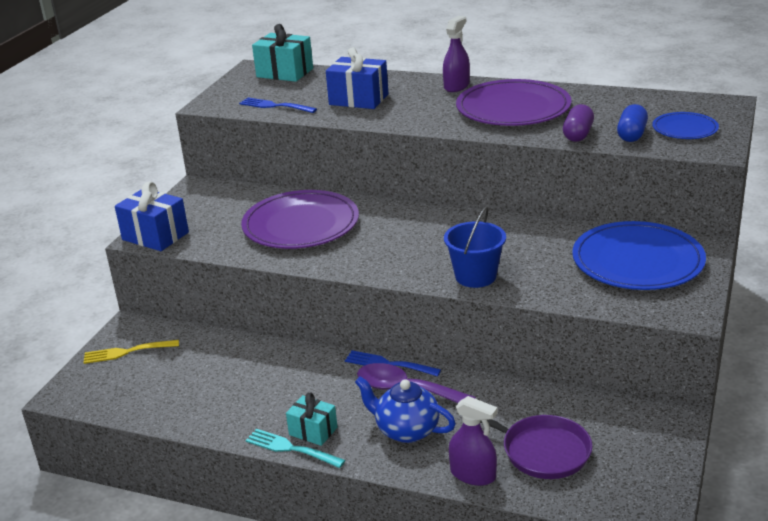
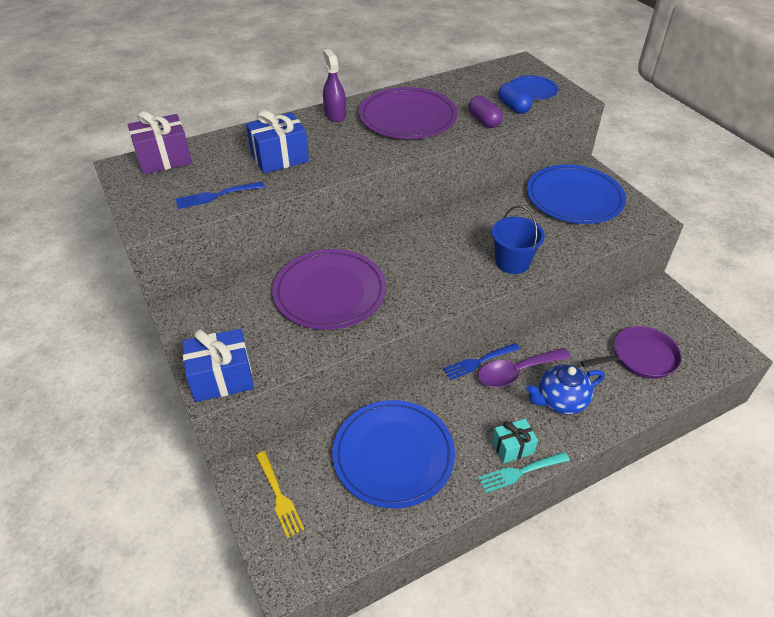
camera: 50 degrees left, 15 degrees up
(127, 352) = (279, 496): yellow fork -> yellow fork turned 60 degrees counterclockwise
(227, 378) = (393, 455): none -> blue plate
(285, 73) = (164, 159): turquoise gift -> purple gift
(473, 474) = (635, 401): purple spray bottle -> none

